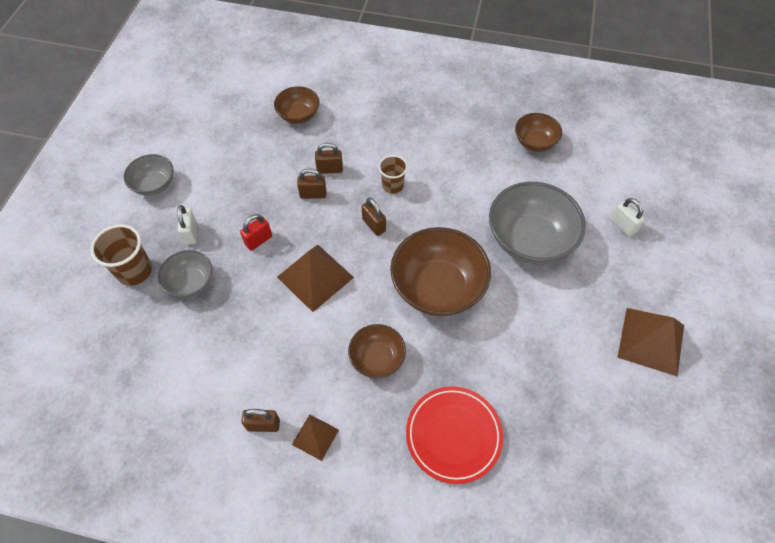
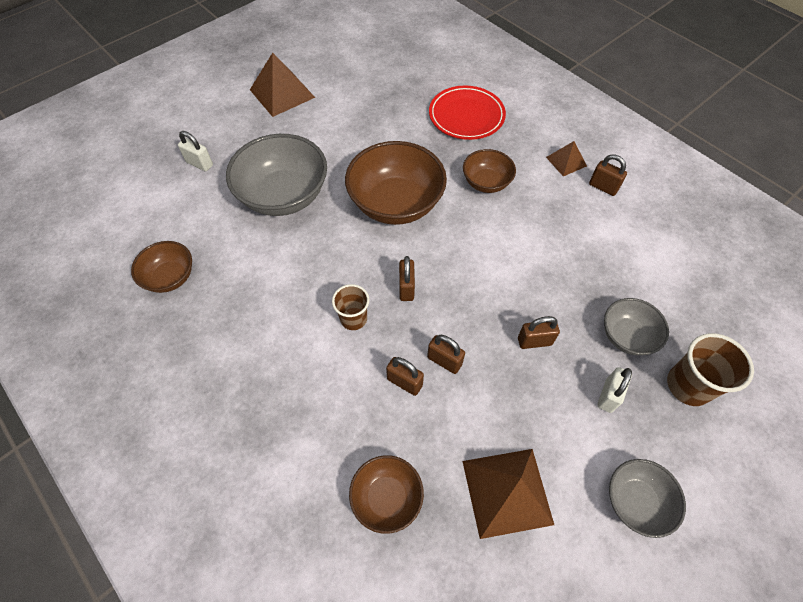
camera: 145 degrees left, 0 degrees up
(258, 240) = (534, 341): red padlock -> brown padlock
(315, 277) = (497, 271): brown pyramid -> brown pyramid (507, 491)
(622, 225) = (200, 164): white padlock -> white padlock turned 60 degrees counterclockwise

